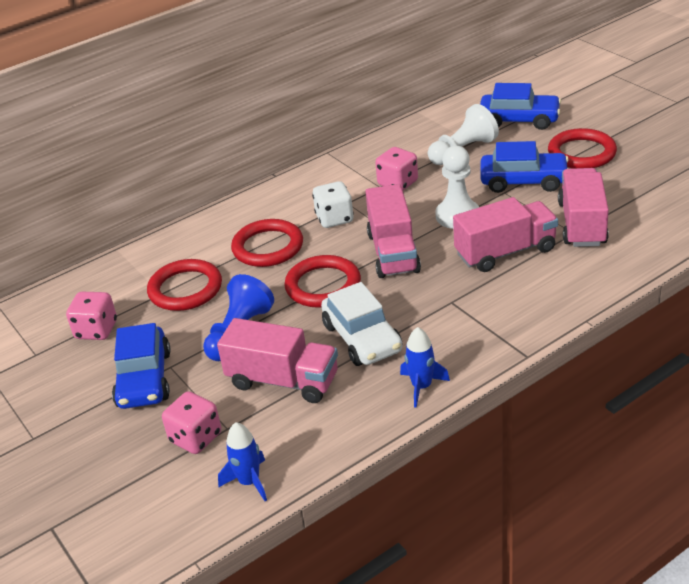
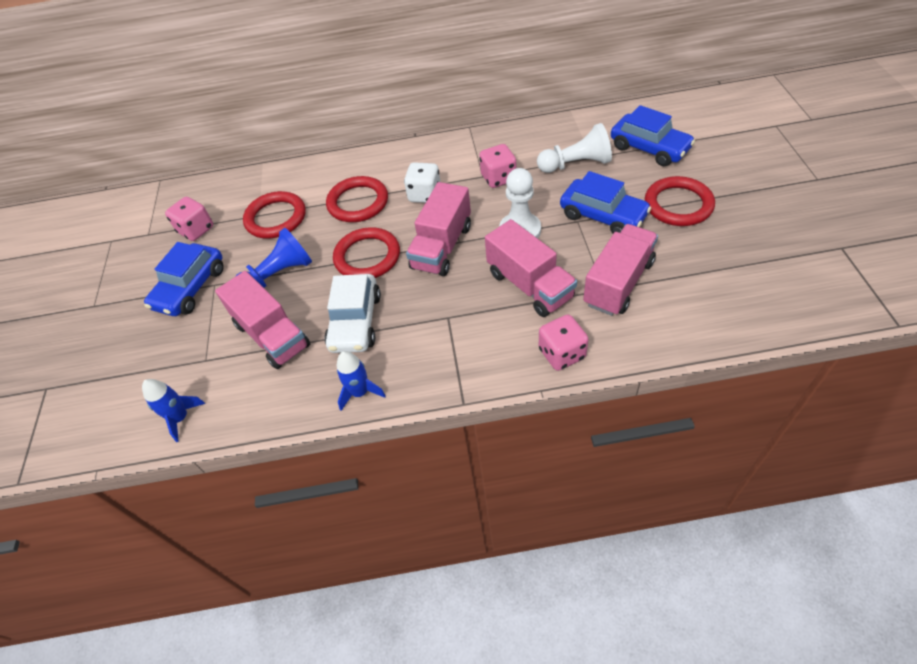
camera: 30 degrees right, 15 degrees up
(196, 438) = (180, 358): pink dice -> pink dice (562, 353)
(505, 252) = (530, 285): pink truck -> pink truck turned 45 degrees clockwise

